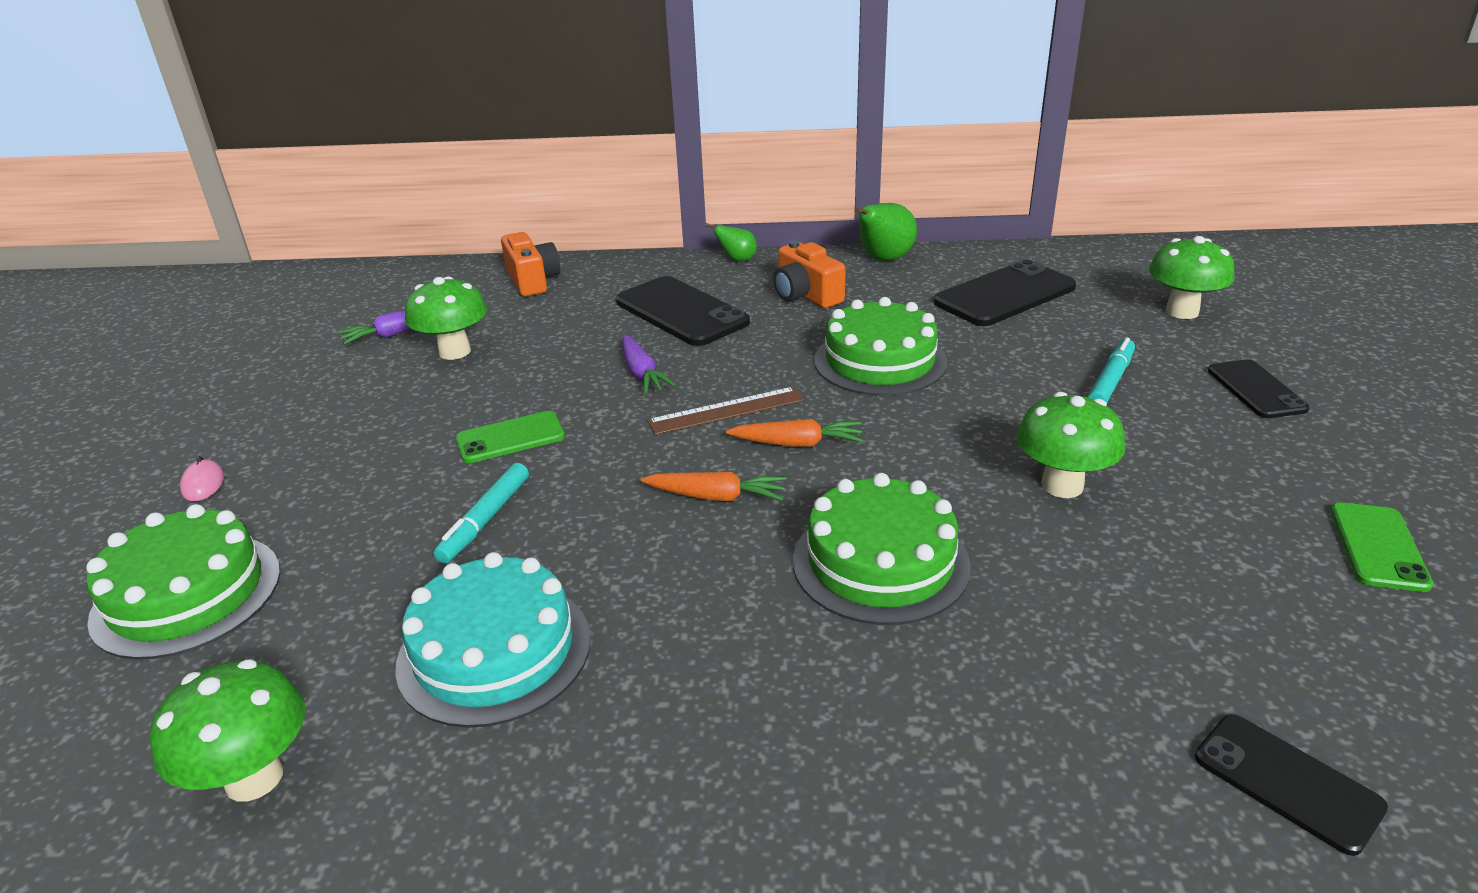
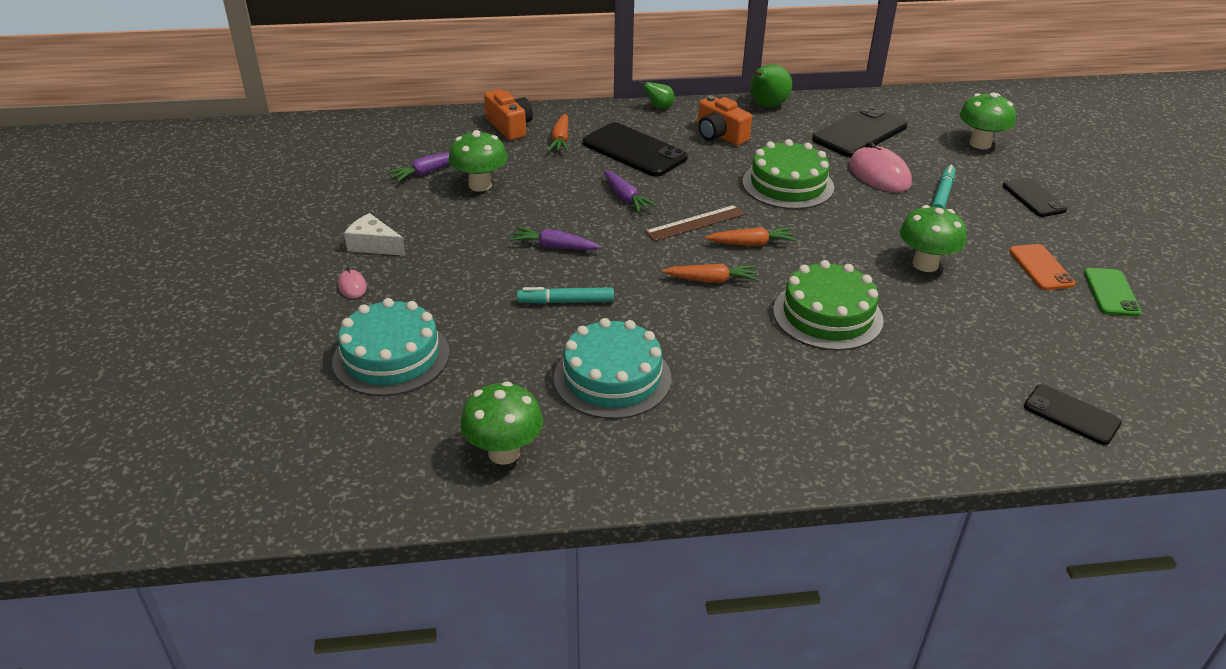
camera: 10 degrees left, 5 degrees up
(187, 594) = (391, 357): green cake -> turquoise cake
(269, 427) = (374, 245): none -> white cheese
(485, 520) = (565, 301): turquoise marker -> turquoise marker turned 75 degrees clockwise
(510, 438) = (554, 247): green phone -> purple carrot
(590, 297) = (560, 140): none -> orange carrot
(1020, 351) = (879, 175): none -> pink mouse
(1256, 499) = (1041, 267): none -> orange phone

